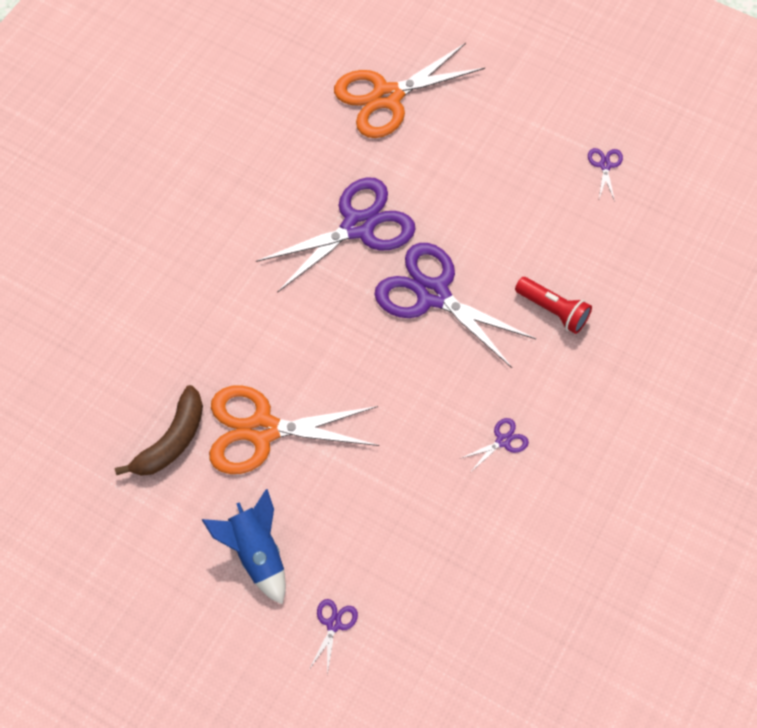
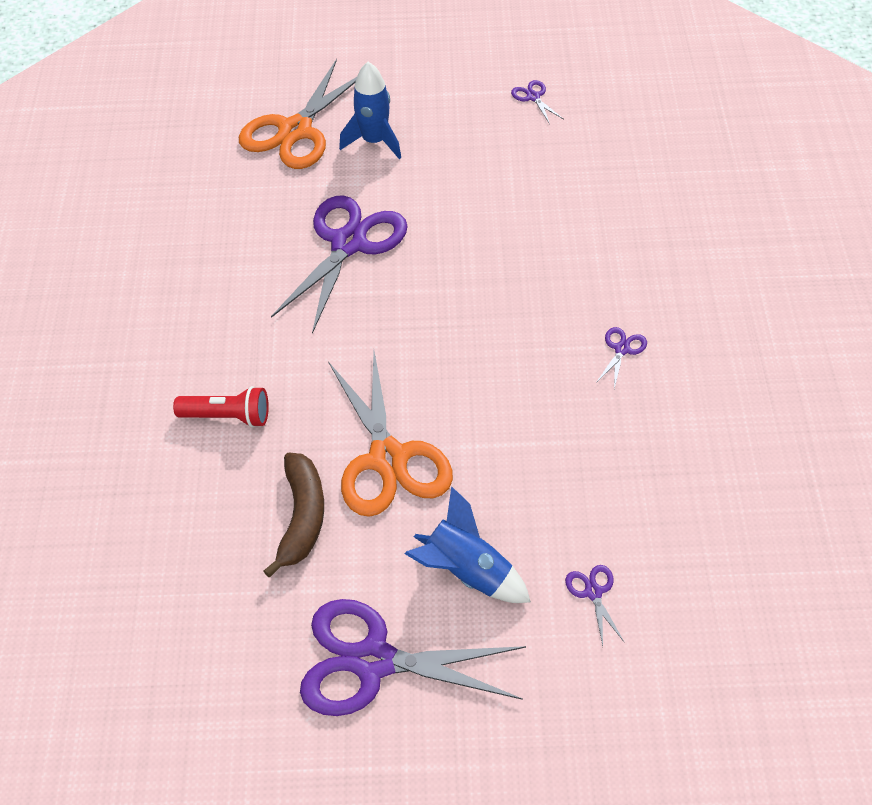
camera: 30 degrees left, 10 degrees down
(262, 430) = (388, 459): orange scissors -> orange scissors turned 75 degrees counterclockwise
(433, 294) = (462, 264): purple scissors -> purple scissors (373, 661)
(442, 140) = (374, 141): none -> blue rocket
(553, 310) = (580, 225): red flashlight -> red flashlight (228, 416)

